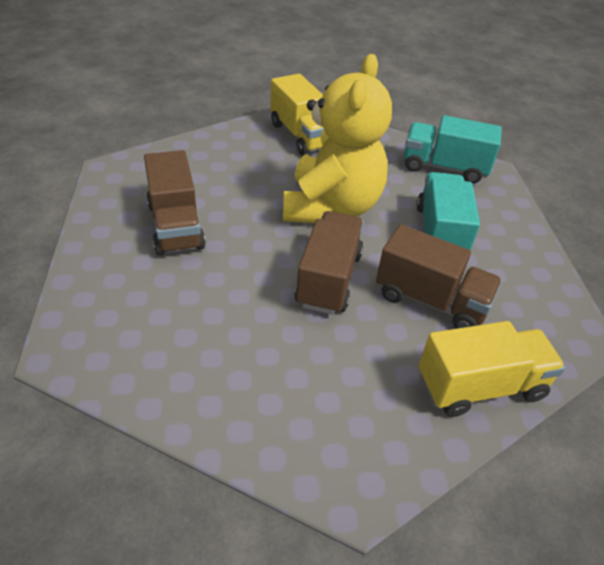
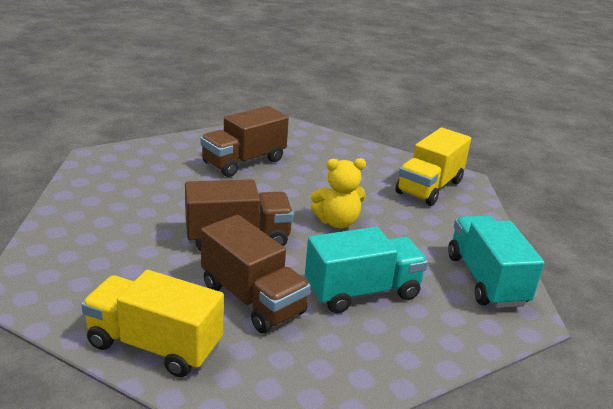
camera: 65 degrees right, 15 degrees down
(331, 207) = (337, 222): yellow teddy bear -> yellow teddy bear, size x0.50
(430, 300) = (252, 299): brown truck -> brown truck turned 45 degrees counterclockwise
(480, 386) = (154, 345): yellow truck -> yellow truck turned 150 degrees clockwise

